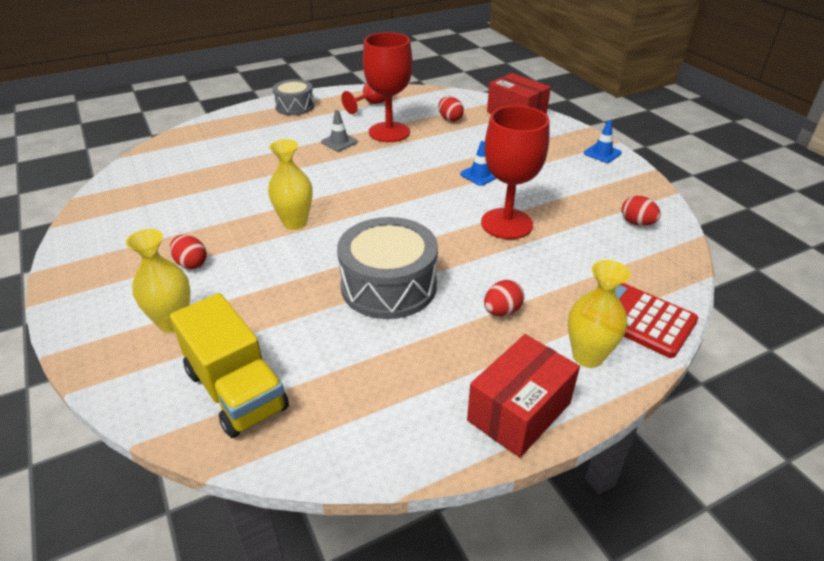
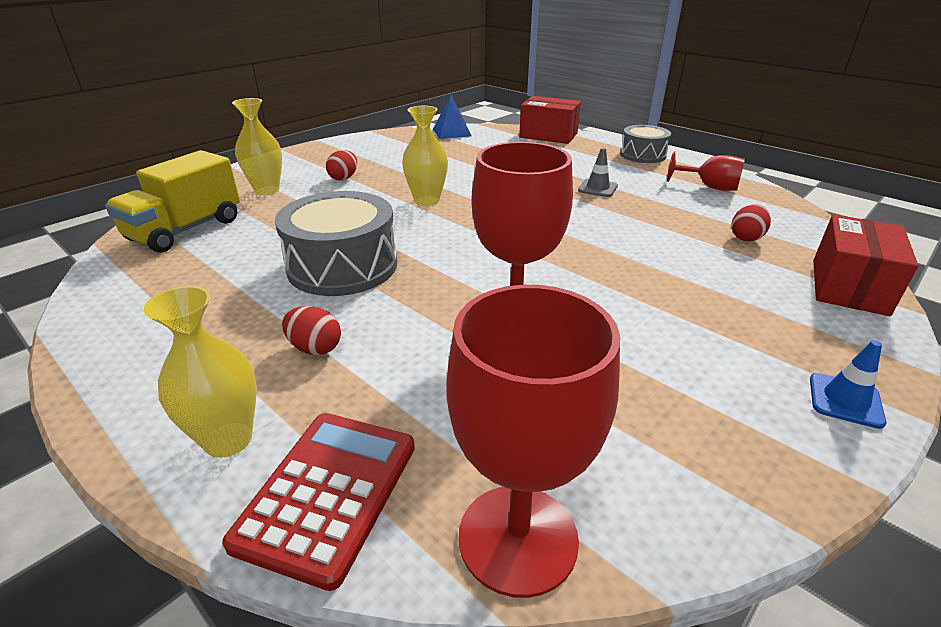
camera: 70 degrees right, 5 degrees down
(131, 176) = (451, 132): none -> blue pyramid
(389, 132) = (655, 208): red goblet -> red goblet (518, 538)
(480, 175) = (621, 283): blue traffic cone -> none
(519, 411) = (129, 388): red box -> red box (548, 135)
(637, 223) = (626, 473): red egg -> none

